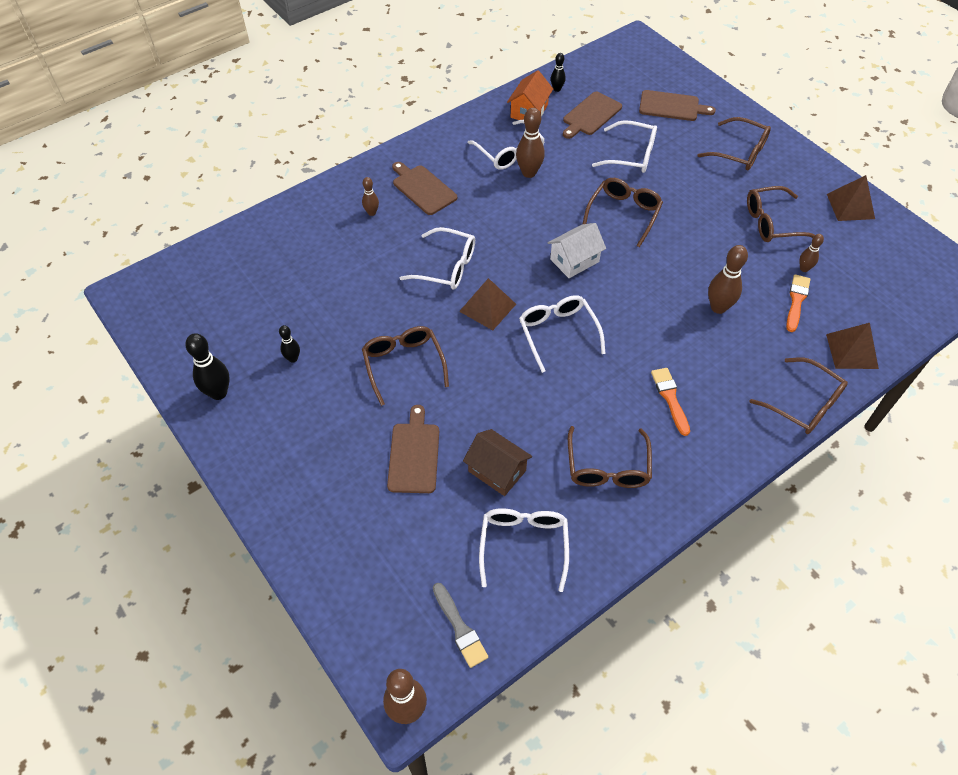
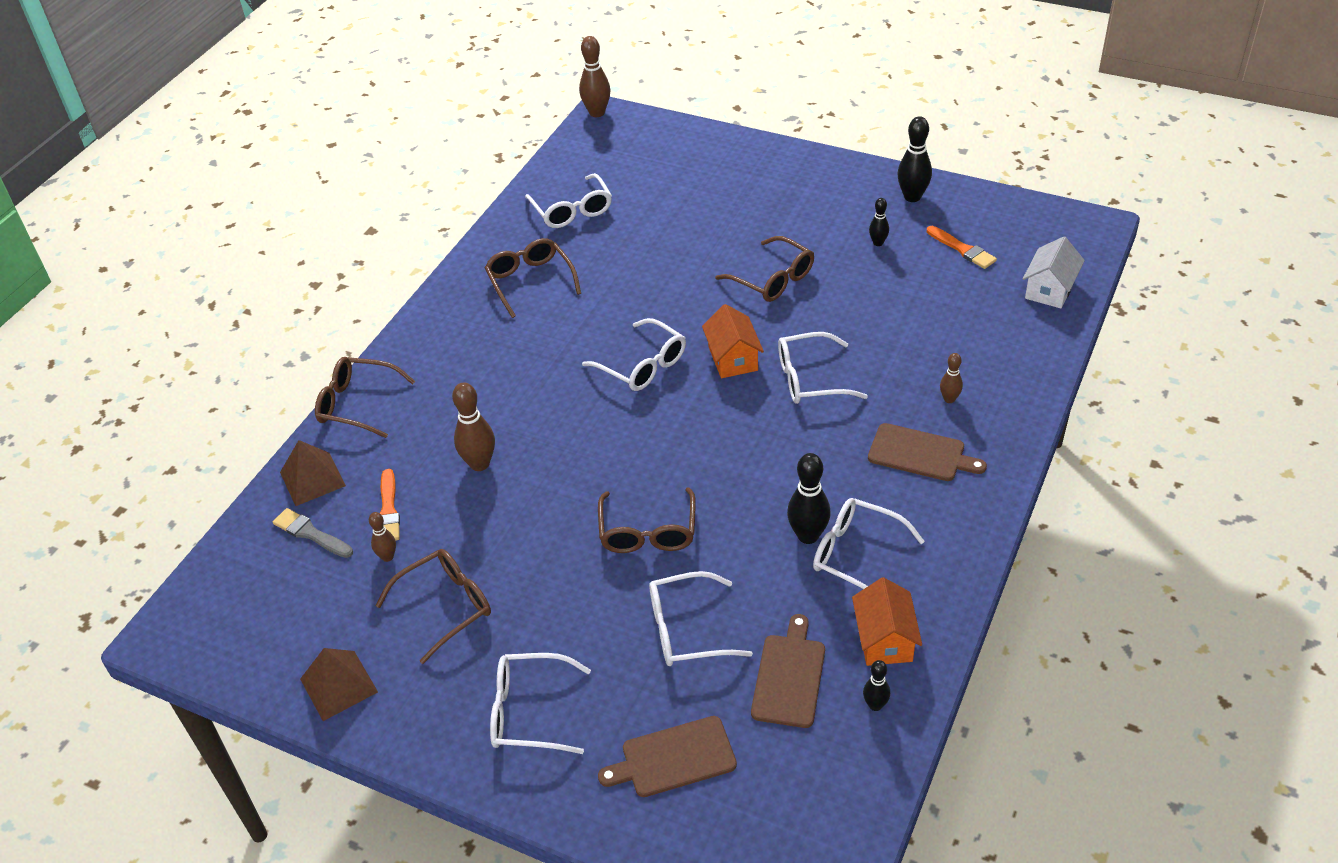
camera: 155 degrees right, 10 degrees down
(414, 454) = (705, 226): brown cutting board -> none
(459, 628) = (589, 155): grey brush -> grey brush (311, 534)
(487, 307) = (733, 358): brown pyramid -> orange house
(497, 471) = (626, 243): brown house -> none
(529, 173) = (808, 536): brown bowling pin -> black bowling pin
(574, 260) = (673, 446): white house -> white house (1050, 289)
(670, 398) = (496, 355): orange brush -> orange brush (962, 249)
(740, 152) = (529, 712): brown glasses -> white glasses

